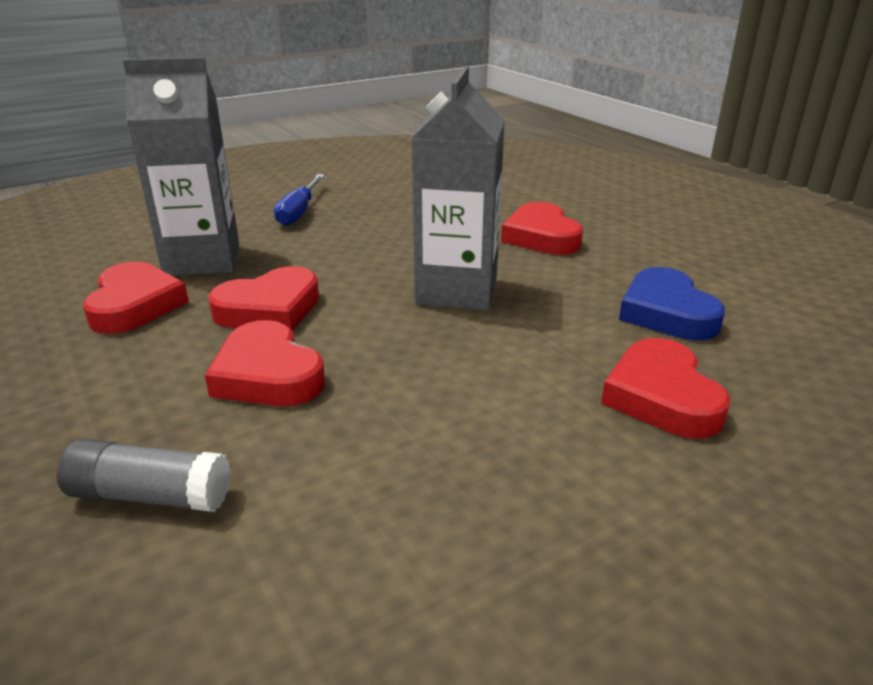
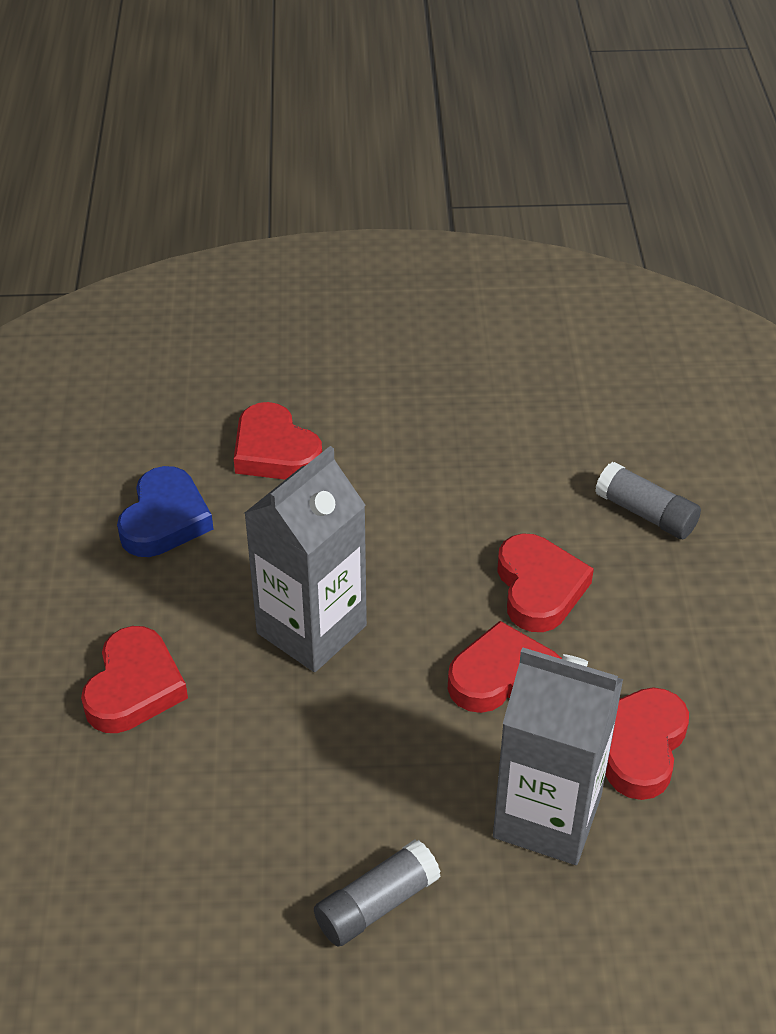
camera: 150 degrees left, 15 degrees up
(299, 212) = (376, 904): blue screwdriver -> grey glue stick
(662, 397) = (275, 451): red heart -> red heart turned 120 degrees clockwise

